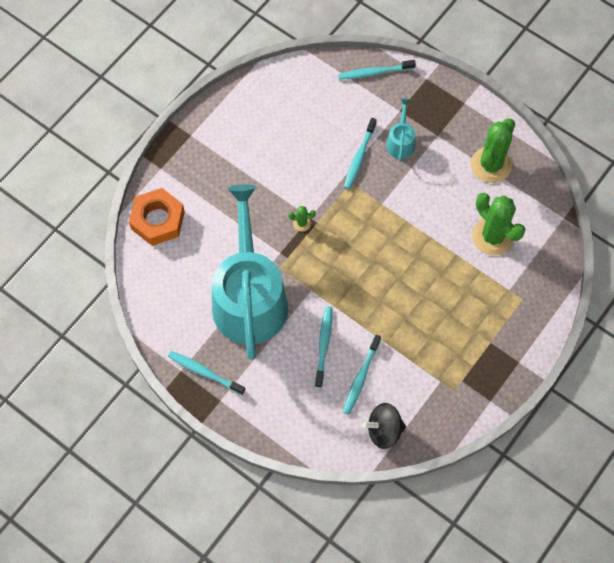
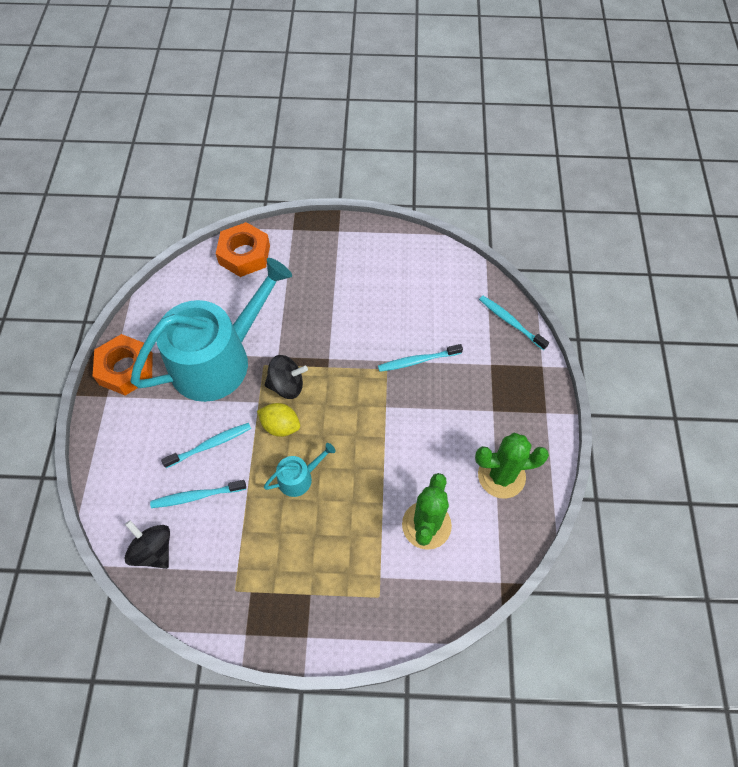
camera: 55 degrees right, 5 degrees down
(204, 372) = (126, 369): turquoise toothbrush -> orange nut
(302, 223) = (318, 356): green cactus -> none
(311, 261) = (287, 385): none -> black spinning top
(344, 286) = (280, 426): none -> yellow lemon
(400, 142) = (460, 384): turquoise watering can -> turquoise watering can (299, 478)

